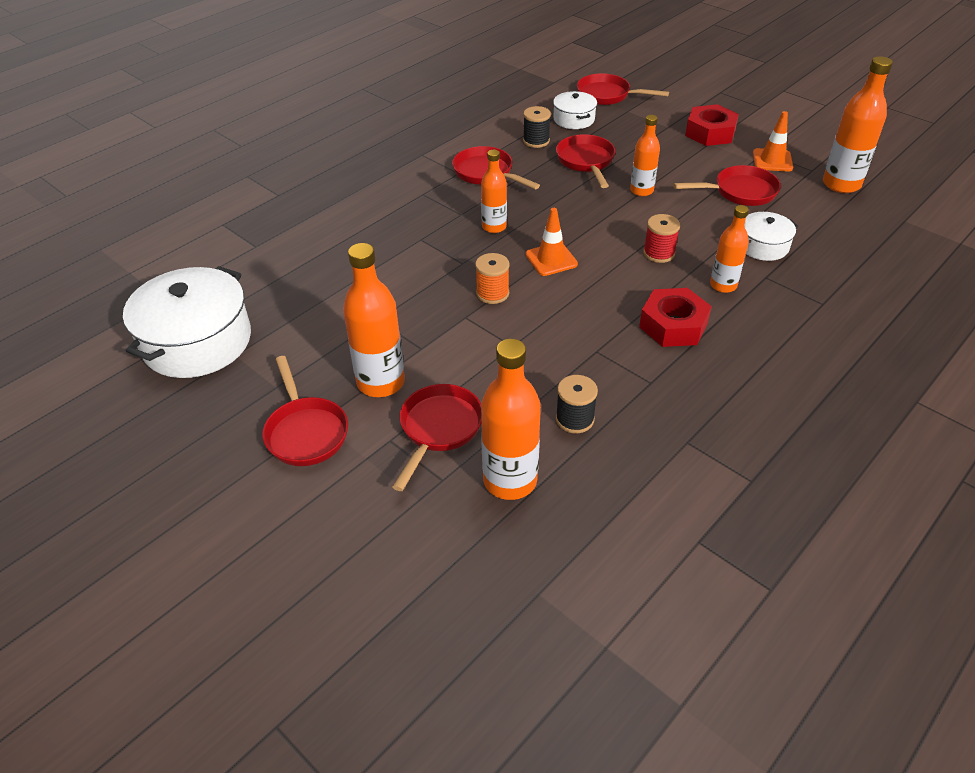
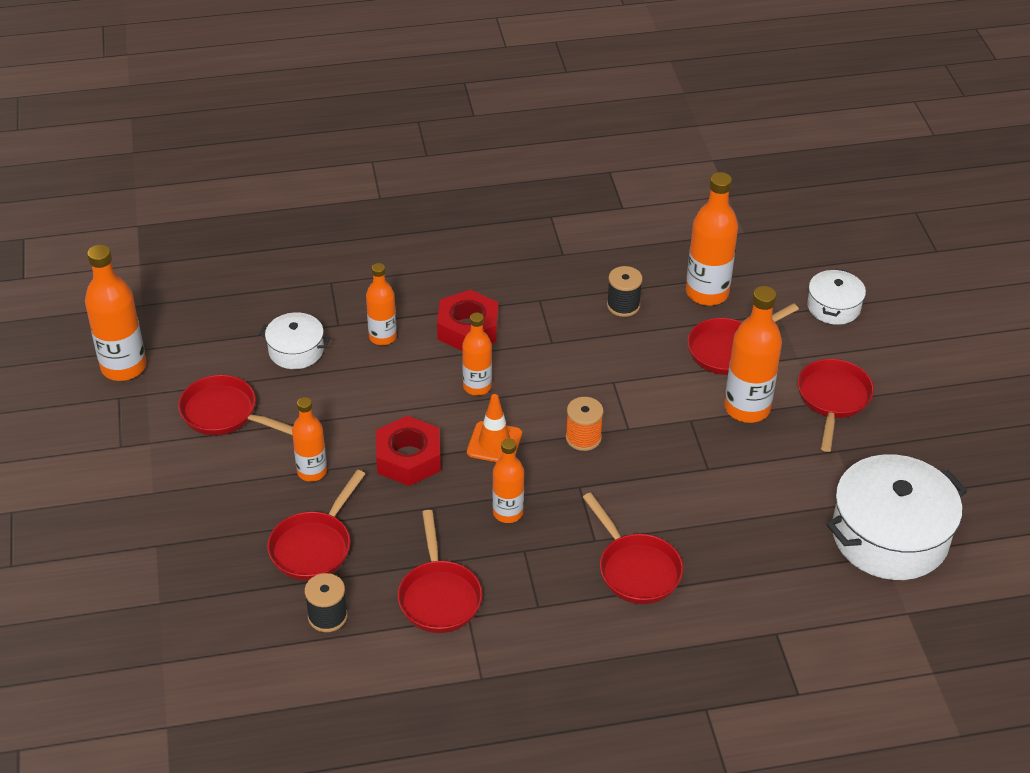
camera: 145 degrees left, 0 degrees up
(574, 119) = (239, 628): white pot -> white pot (833, 307)
(607, 95) = (142, 649): red pan -> red pan (636, 569)
(609, 288) = (477, 386): none -> orange bottle
(659, 253) = (392, 394): red spool -> none
(710, 132) = (128, 507): red nut -> red nut (408, 458)
(772, 160) = (133, 431): orange traffic cone -> none

